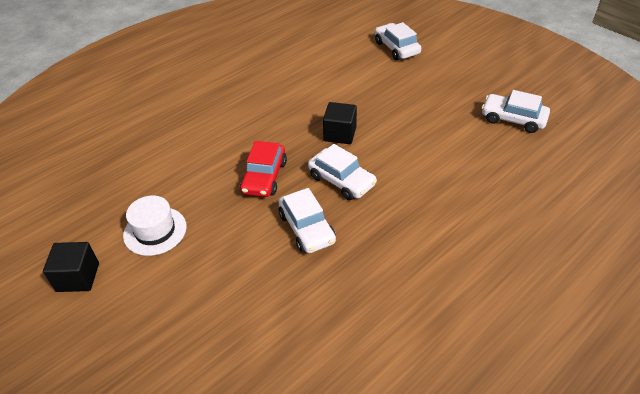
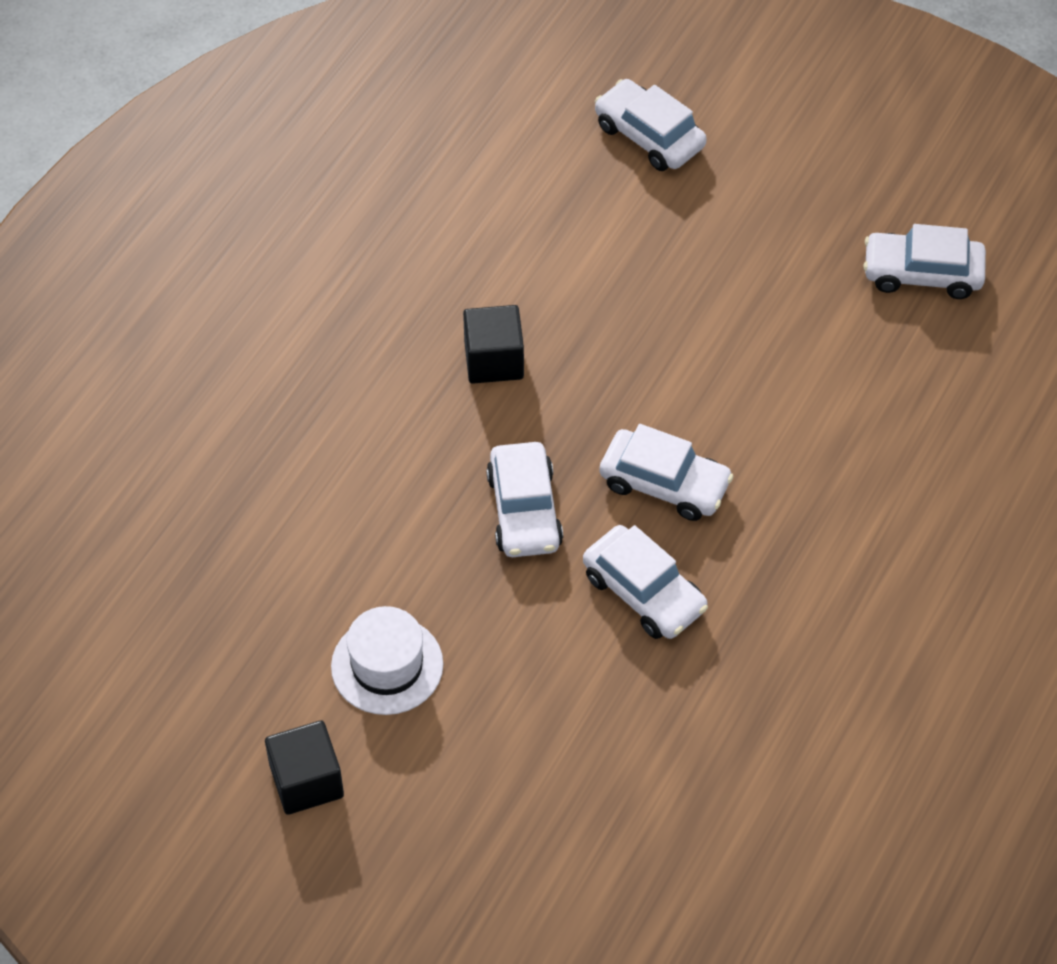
camera: 20 degrees left, 10 degrees up
(264, 177) = (524, 510): red car -> white car
(340, 134) = (621, 382): black cube -> black cube (494, 360)

